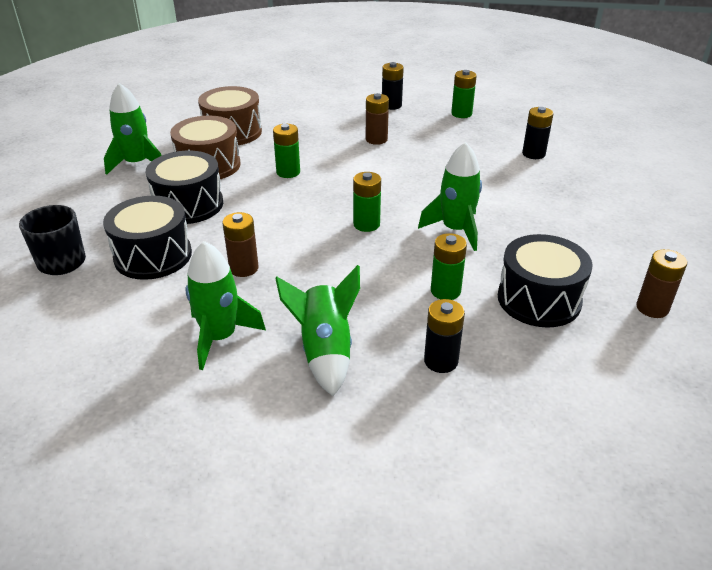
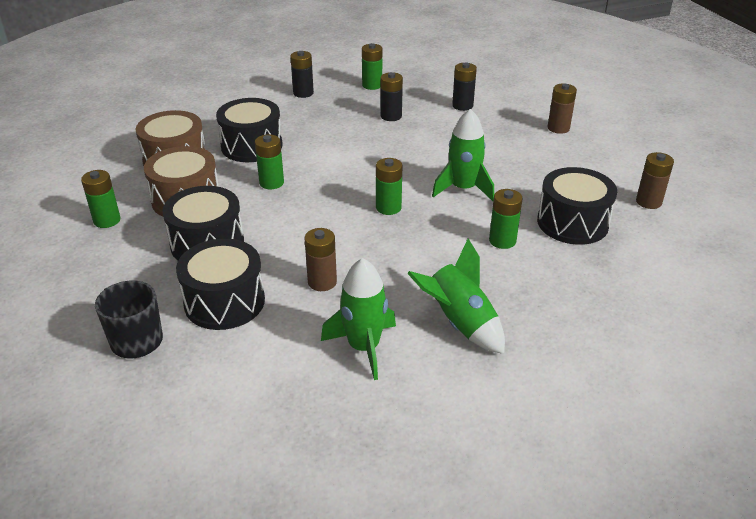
camera: 30 degrees left, 0 degrees up
(137, 163) = (107, 220): green rocket -> green battery
(303, 138) = (251, 146): none -> black drum
(376, 139) = (321, 129): brown battery -> brown battery (558, 128)
(441, 361) = (550, 295): black battery -> black battery (391, 116)

